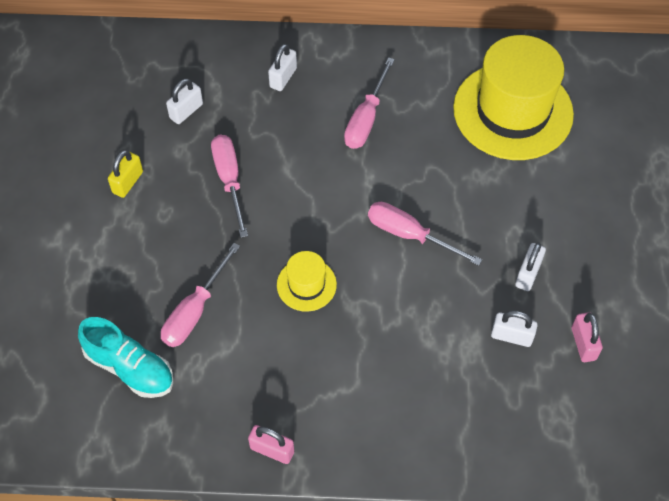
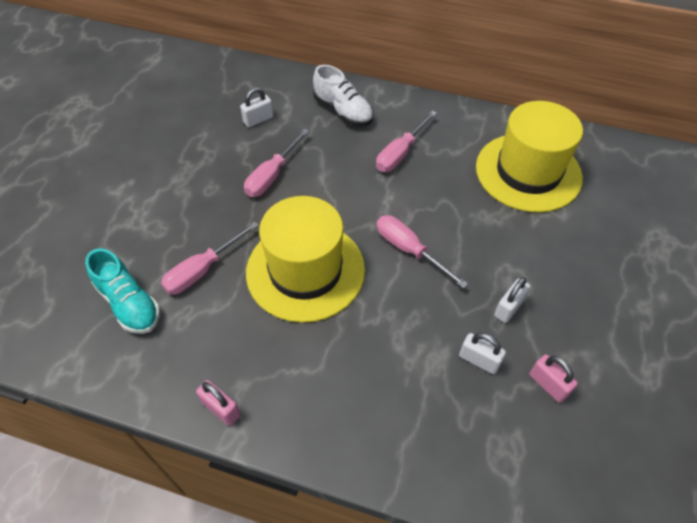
camera: 15 degrees right, 5 degrees down
(128, 182) = (191, 160): yellow padlock -> none
(229, 180) = (272, 175): pink screwdriver -> pink screwdriver turned 150 degrees counterclockwise
(283, 78) = (343, 111): white padlock -> white shoe
(306, 285) = (305, 270): yellow hat -> yellow hat, size x2.19
(583, 344) = (548, 384): pink padlock -> pink padlock turned 45 degrees counterclockwise

